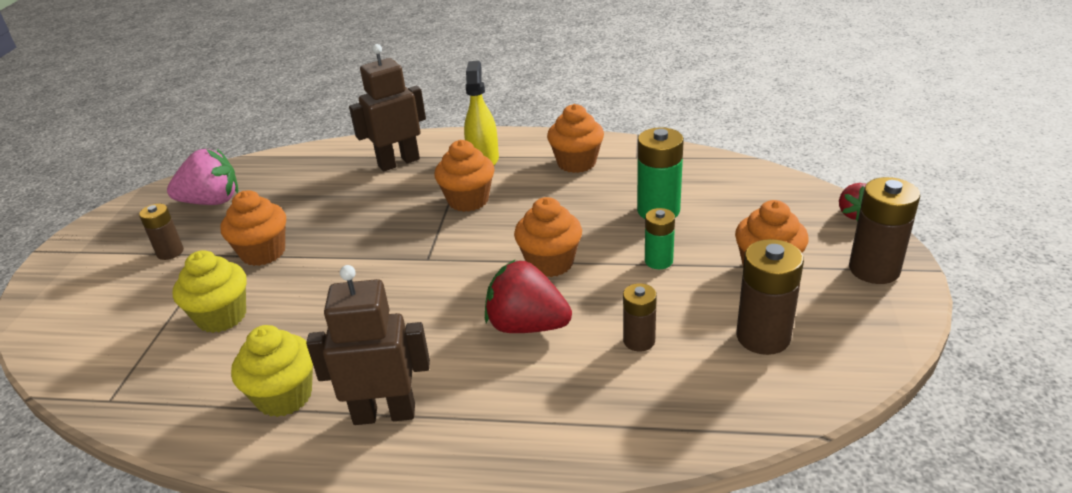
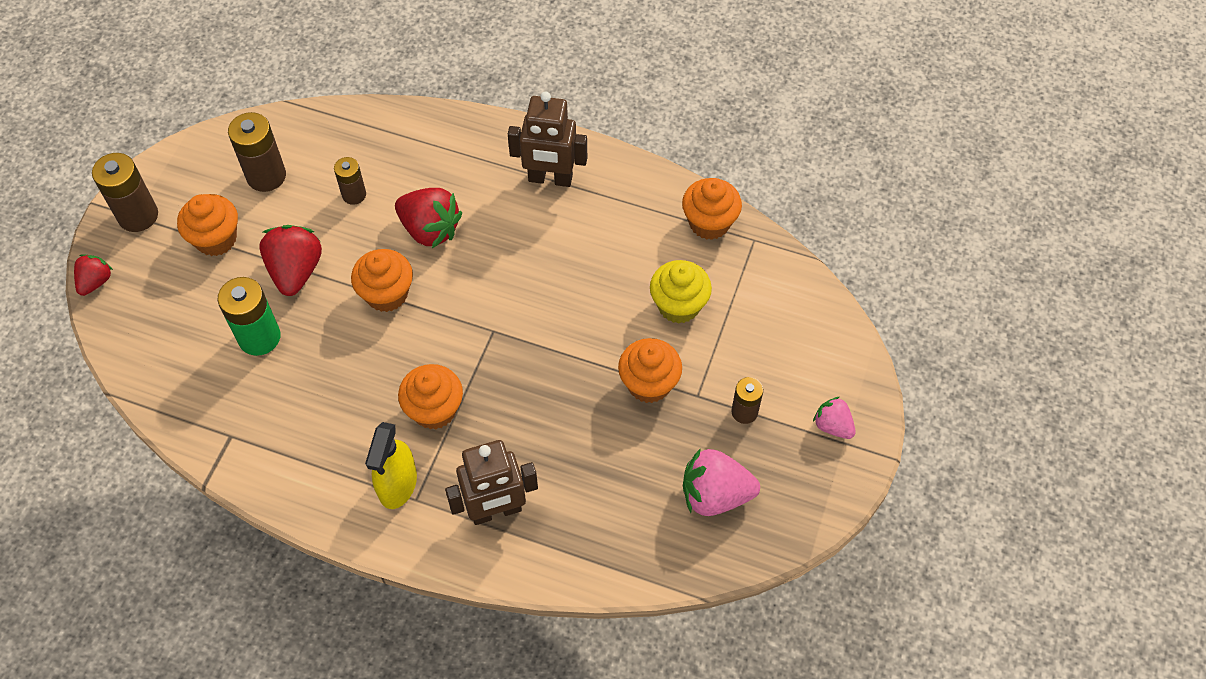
camera: 170 degrees left, 25 degrees up
(84, 259) = (832, 426): none -> pink strawberry
(284, 396) = (621, 210): yellow cupcake -> none
(576, 163) = (299, 444): orange cupcake -> orange cupcake (709, 223)
(658, 261) = (296, 271): green battery -> red strawberry

